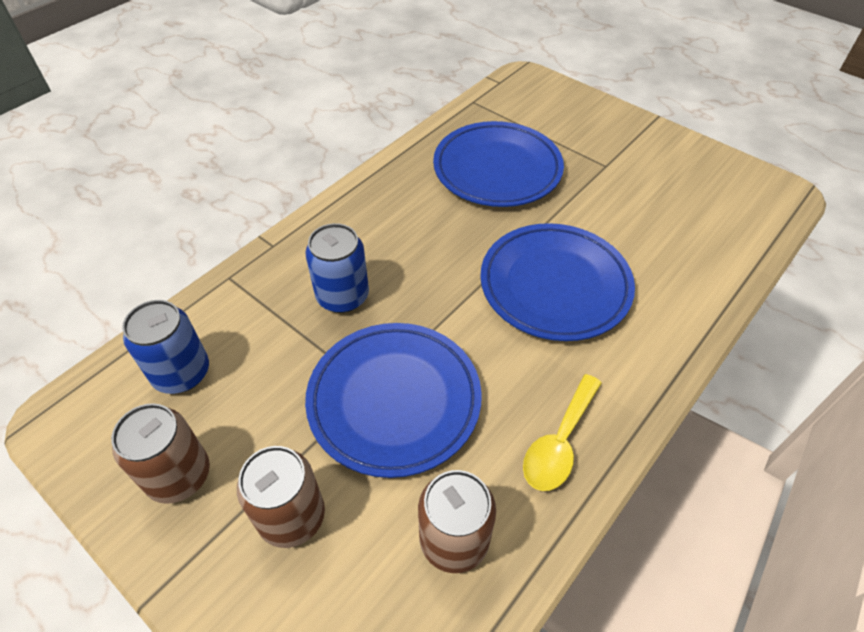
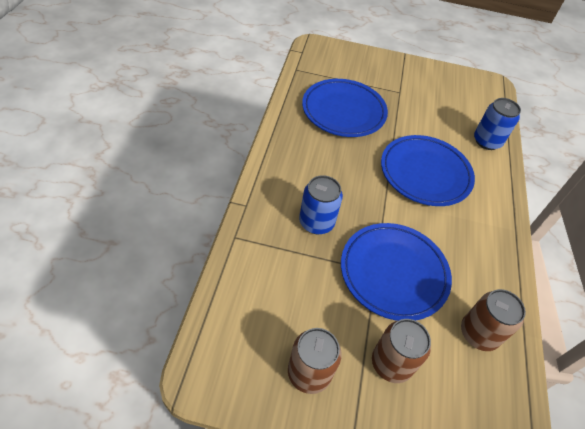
camera: 35 degrees left, 0 degrees up
(181, 373) = (257, 311): blue can -> blue can (487, 141)
(559, 442) = (488, 259): yellow spoon -> none

